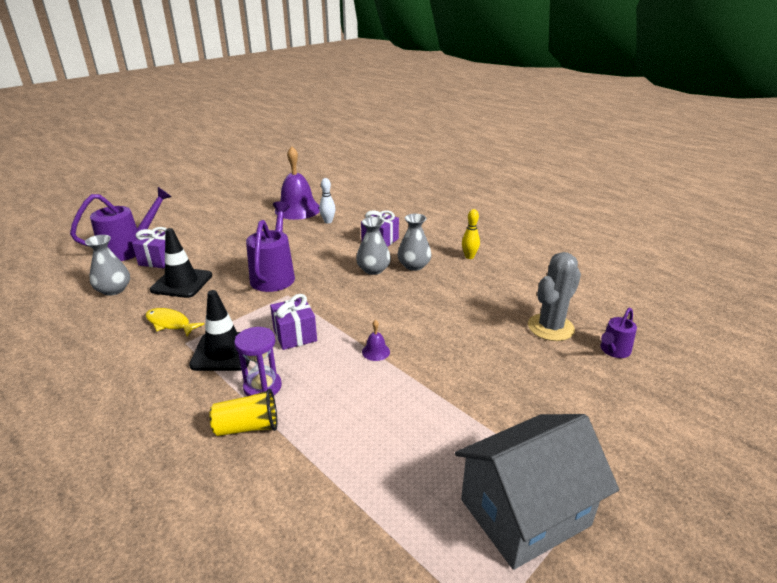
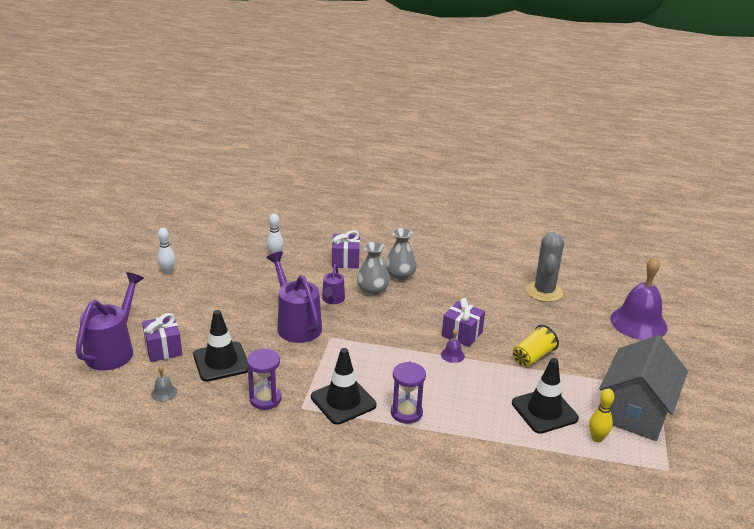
camera: 35 degrees left, 0 degrees up
(114, 290) = (164, 393): grey vase -> grey bell
(170, 323) = (265, 399): yellow fish -> purple hourglass
(238, 210) = (167, 271): none -> white bowling pin
(247, 427) = (431, 442): yellow cup -> yellow cup (533, 357)
(295, 335) = (380, 367): purple gift -> purple gift (462, 334)
(297, 209) = (228, 252): purple bell -> purple bell (638, 323)
(405, 453) = (544, 411): none -> black traffic cone
(469, 257) = (433, 252): yellow bowling pin -> yellow bowling pin (597, 438)
(613, 351) = (594, 294): purple watering can -> purple watering can (332, 300)

